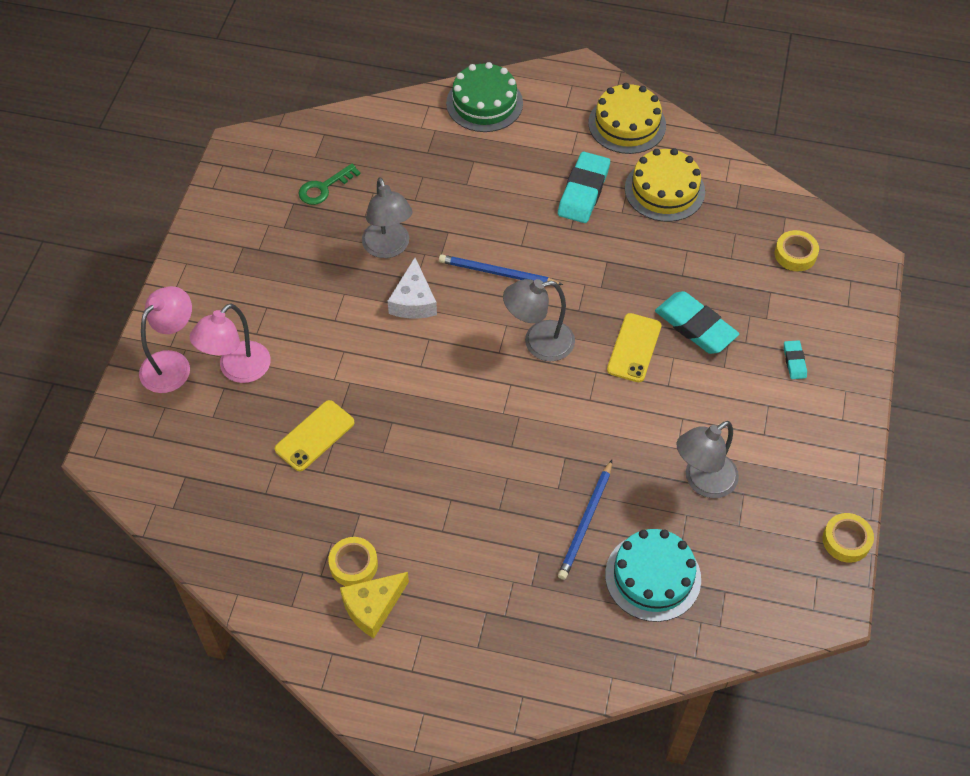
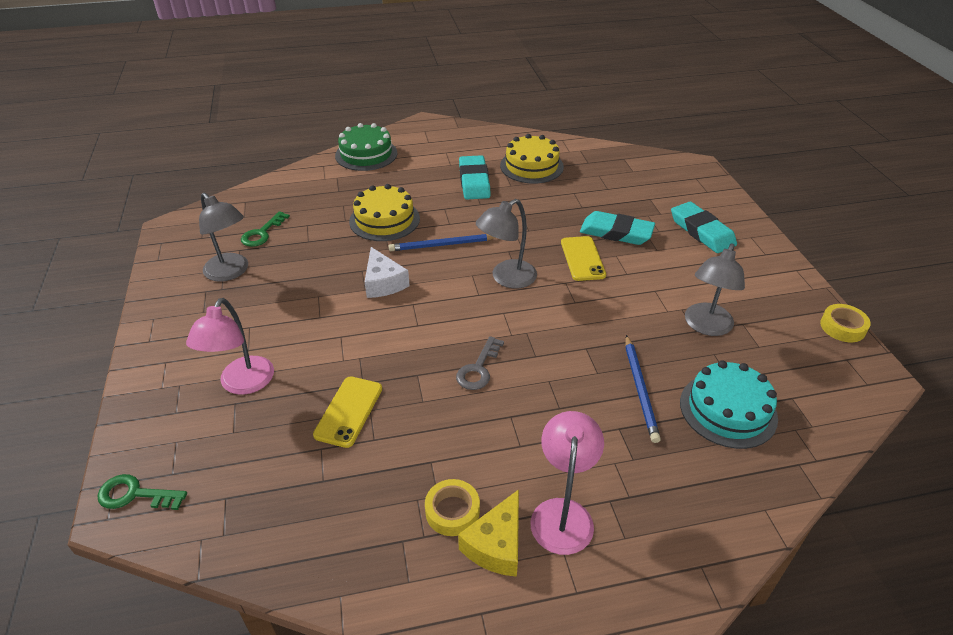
camera: 25 degrees left, 15 degrees down
(119, 444) = (135, 495): none -> green key
(172, 364) = (170, 401): pink lamp -> pink lamp (563, 513)
(388, 248) = (340, 255): grey lamp -> grey lamp (231, 272)
(450, 438) = (478, 369): none -> grey key
(627, 124) = (478, 140): yellow cake -> yellow cake (384, 220)
(794, 361) = (702, 231): turquoise eraser -> turquoise eraser, size x2.05
(795, 254) = (648, 175): yellow tape -> none

